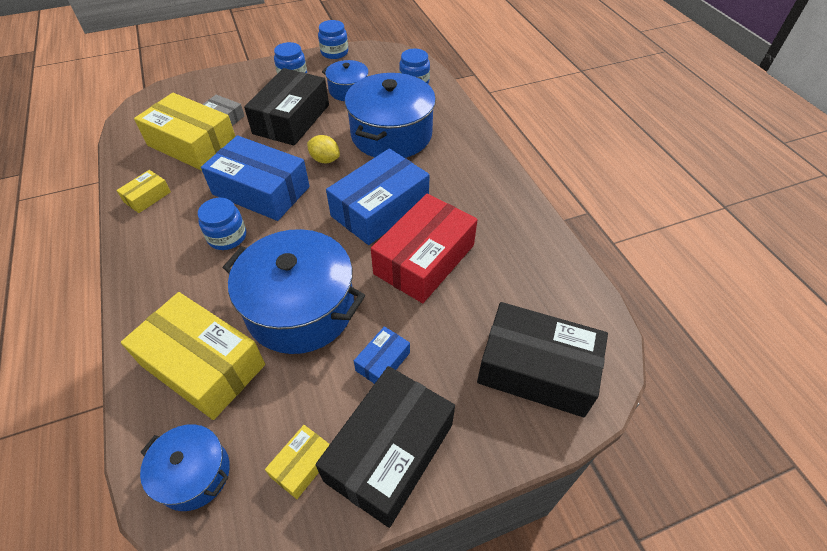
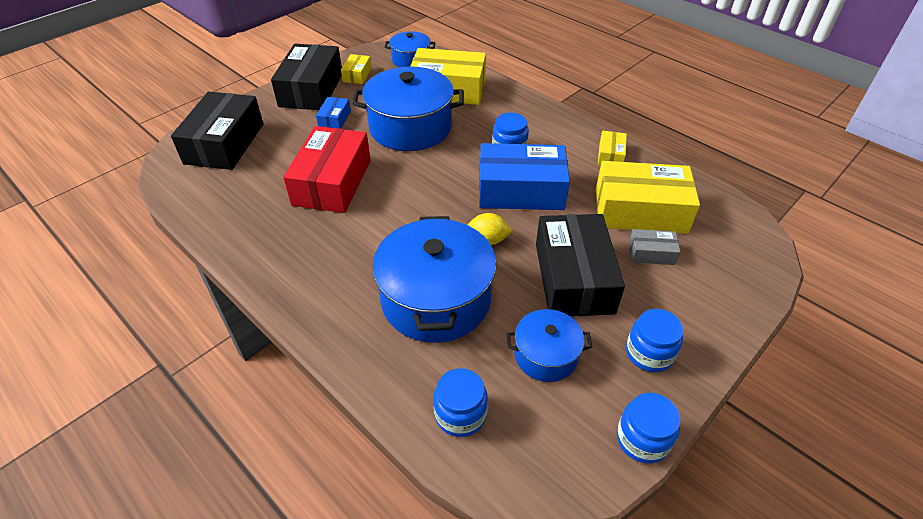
camera: 155 degrees right, 5 degrees down
(380, 208) = (395, 210): blue box -> none
(536, 369) = (224, 143): black box -> black box turned 75 degrees counterclockwise

